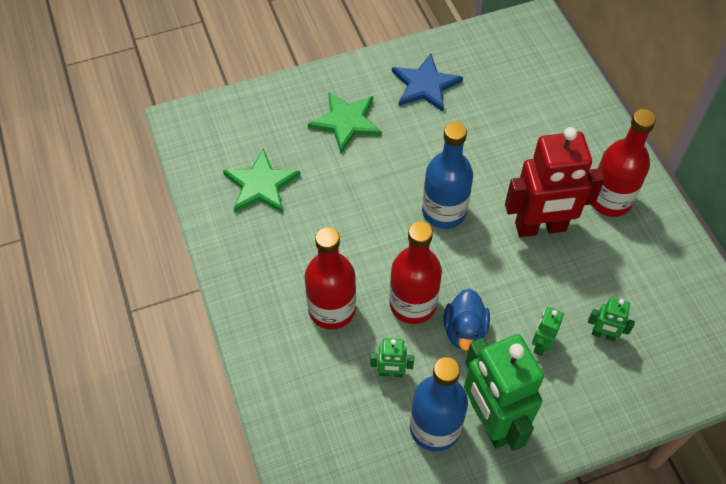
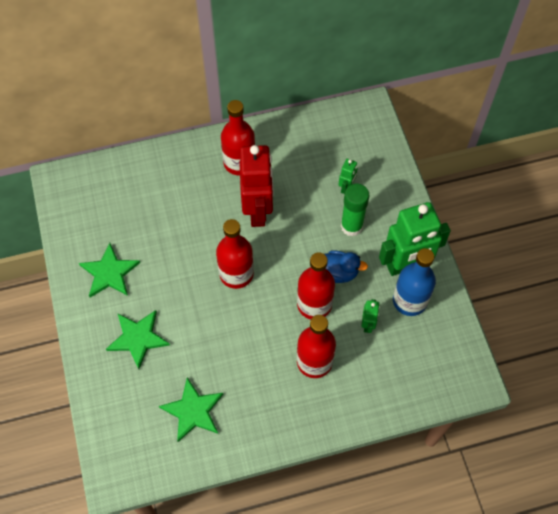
camera: 85 degrees left, 5 degrees up
(425, 85) = (109, 273): blue star -> green star
(444, 211) = (236, 274): blue bottle -> red bottle
(540, 344) = (351, 226): green robot -> green glue stick

